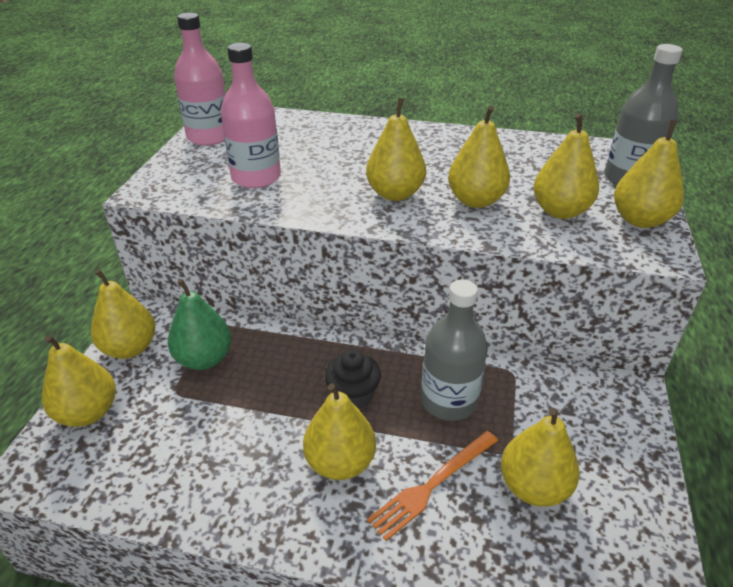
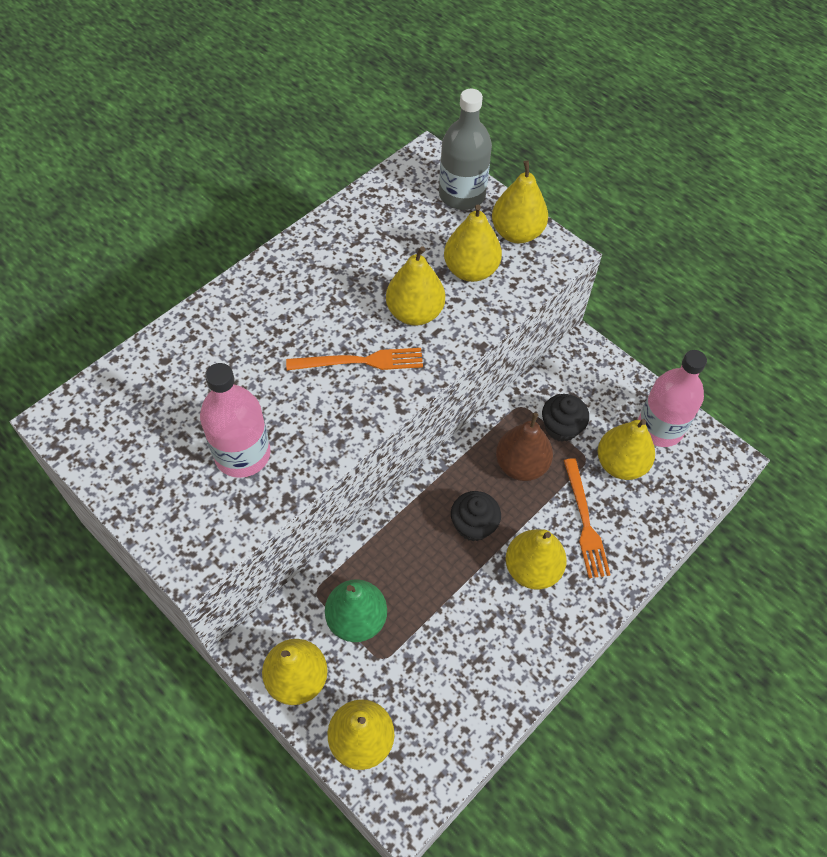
camera: 60 degrees left, 20 degrees up
(209, 137) = (113, 459): pink bottle -> pink bottle (660, 428)
(395, 194) = (360, 361): yellow pear -> orange fork
(448, 401) = (521, 465): grey bottle -> brown pear
(522, 413) = (561, 427): none -> black cupcake

